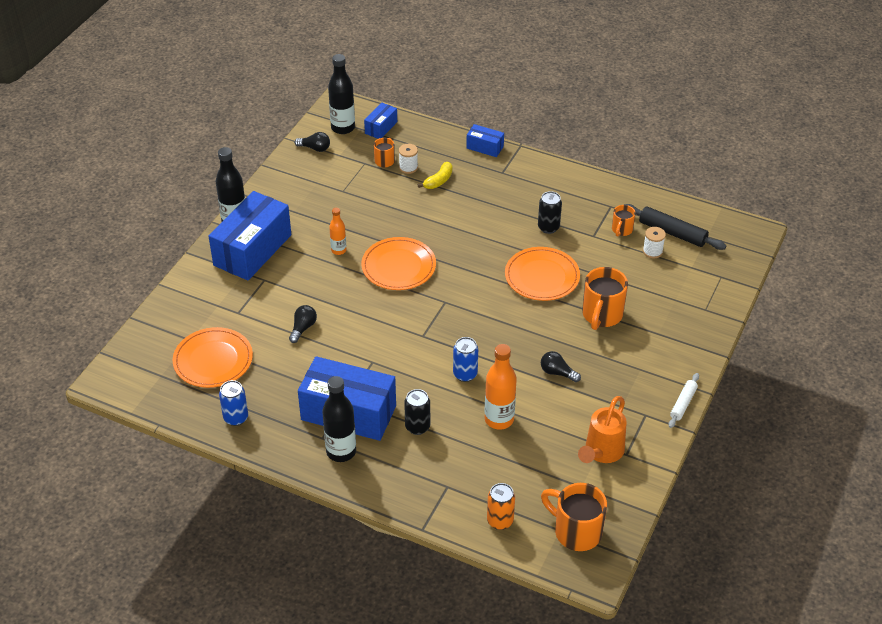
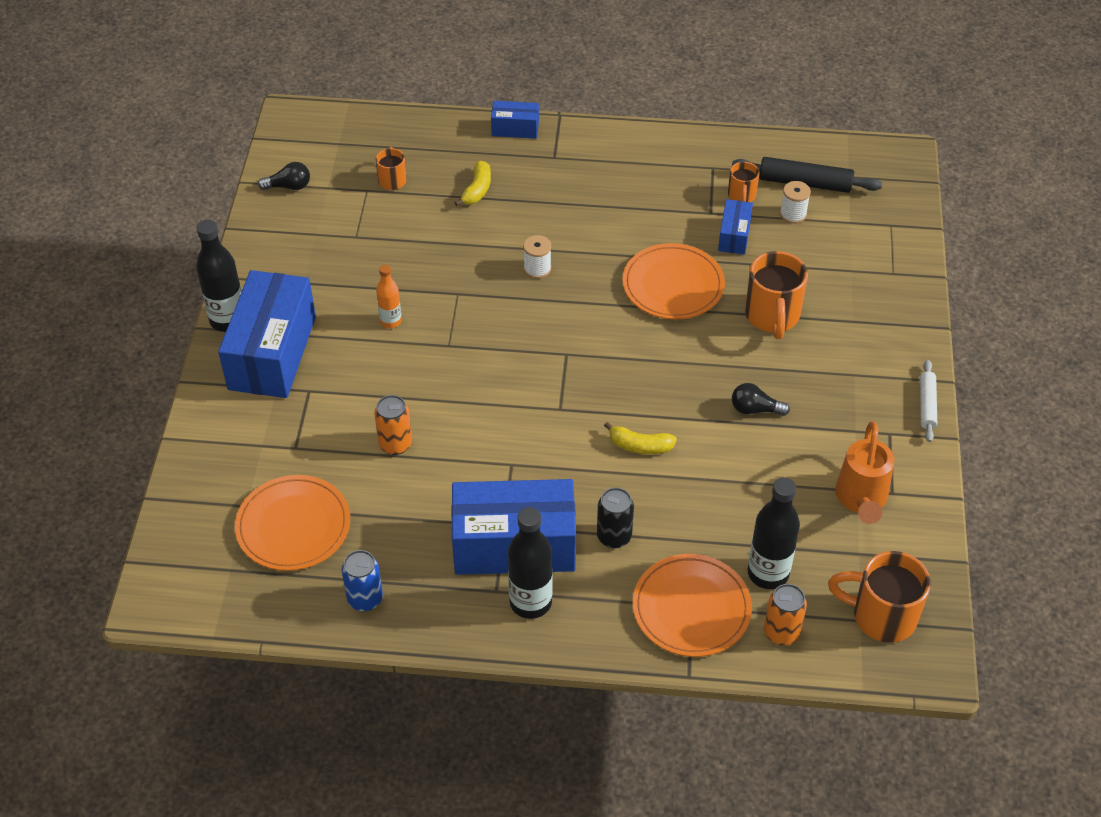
camera: 20 degrees left, 5 degrees up
(303, 328) = (395, 444): black light bulb -> orange can
(343, 128) = (313, 148): black bottle -> black bottle (768, 573)
(381, 127) = (365, 135): blue box -> blue box (734, 236)
(398, 266) = (482, 322): orange plate -> orange plate (691, 608)
(408, 167) = (428, 181): white spool -> white spool (537, 269)
(465, 374) = (640, 446): blue can -> yellow banana
(499, 419) = (713, 494): orange bottle -> none
(548, 227) = (649, 216): black can -> none

